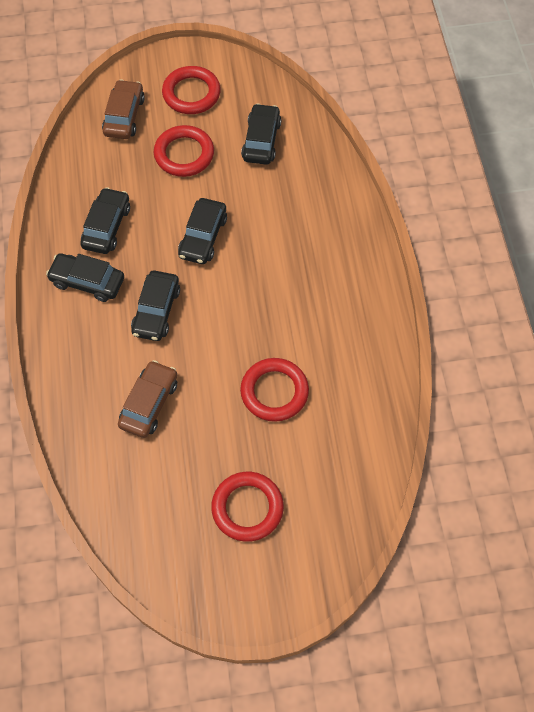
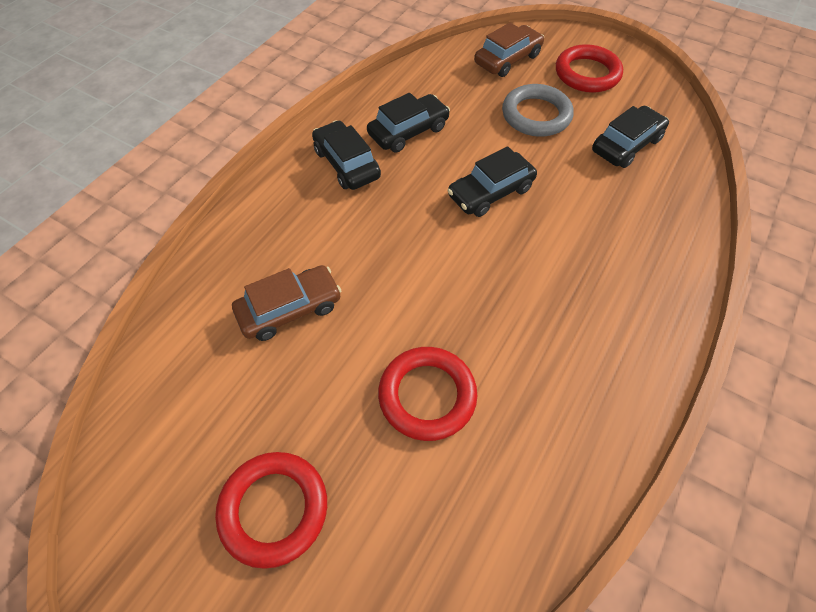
camera: 40 degrees right, 5 degrees down
(156, 311) = (382, 228): black car -> none
(184, 154) = (536, 115): red ring -> grey ring

